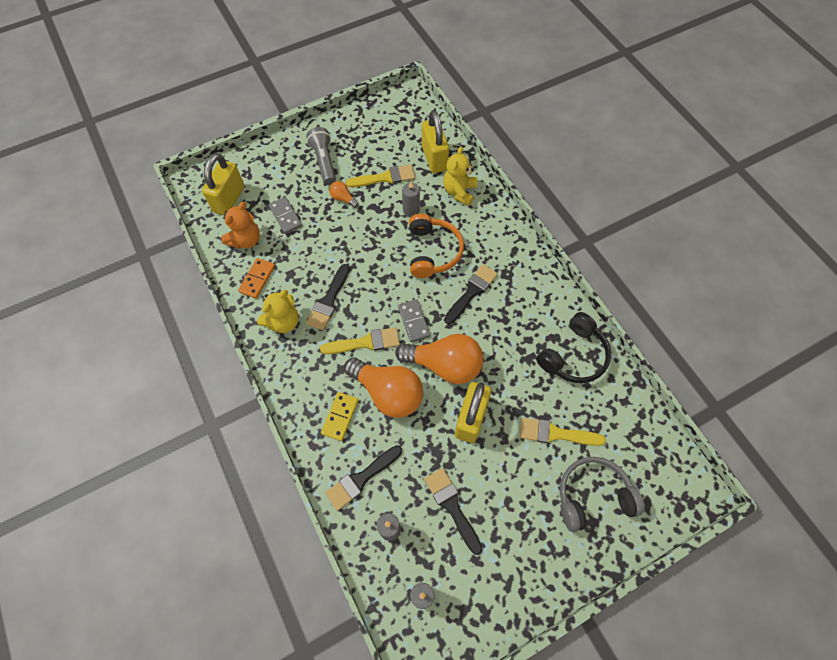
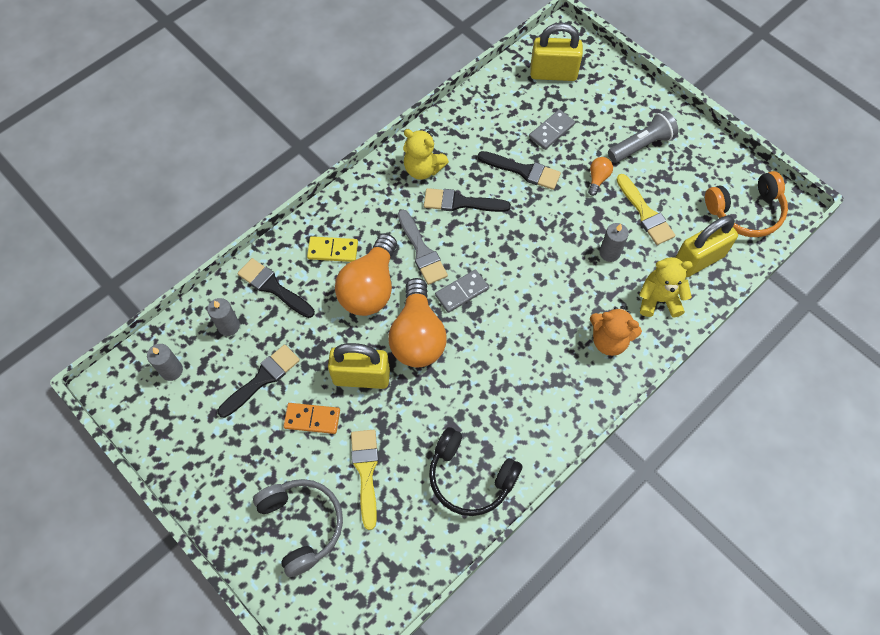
camera: 75 degrees right, 0 degrees up
(246, 240) = (508, 105): orange teddy bear -> orange teddy bear (609, 340)
(257, 279) = (465, 130): orange domino -> orange domino (312, 419)
(365, 342) = (422, 251): yellow brush -> grey brush
(432, 251) = (560, 290): orange headphones -> orange headphones (745, 211)
(471, 292) = (519, 344): black brush -> black brush (523, 171)

